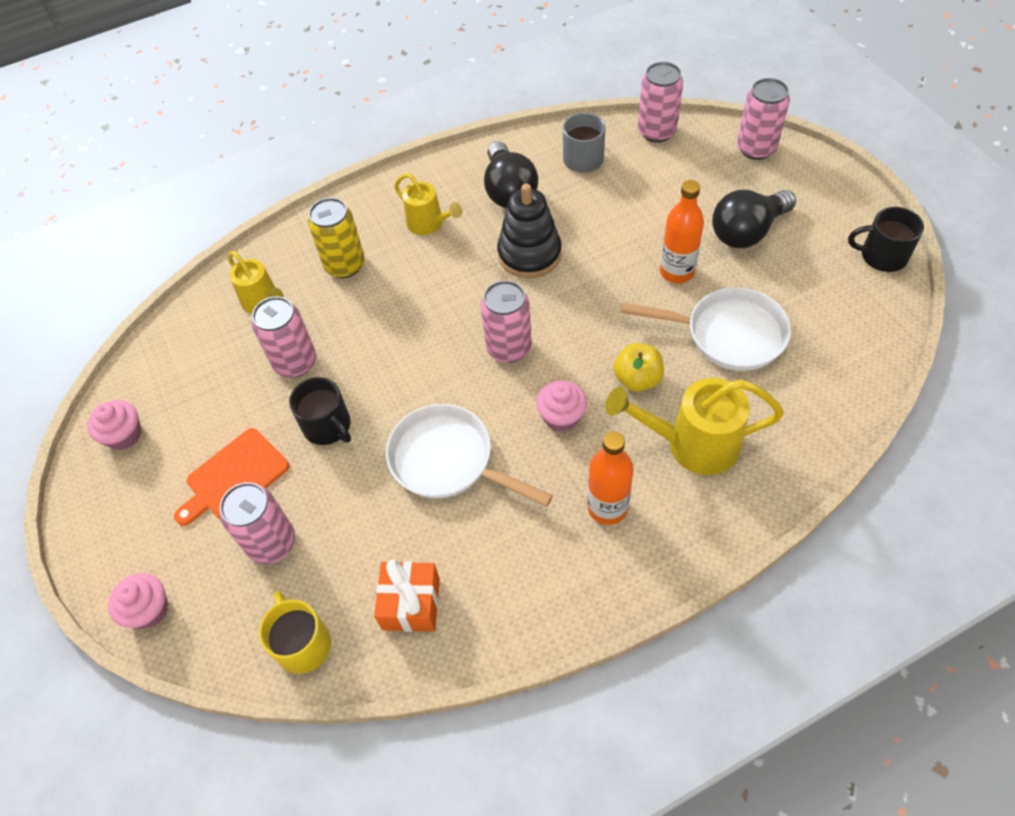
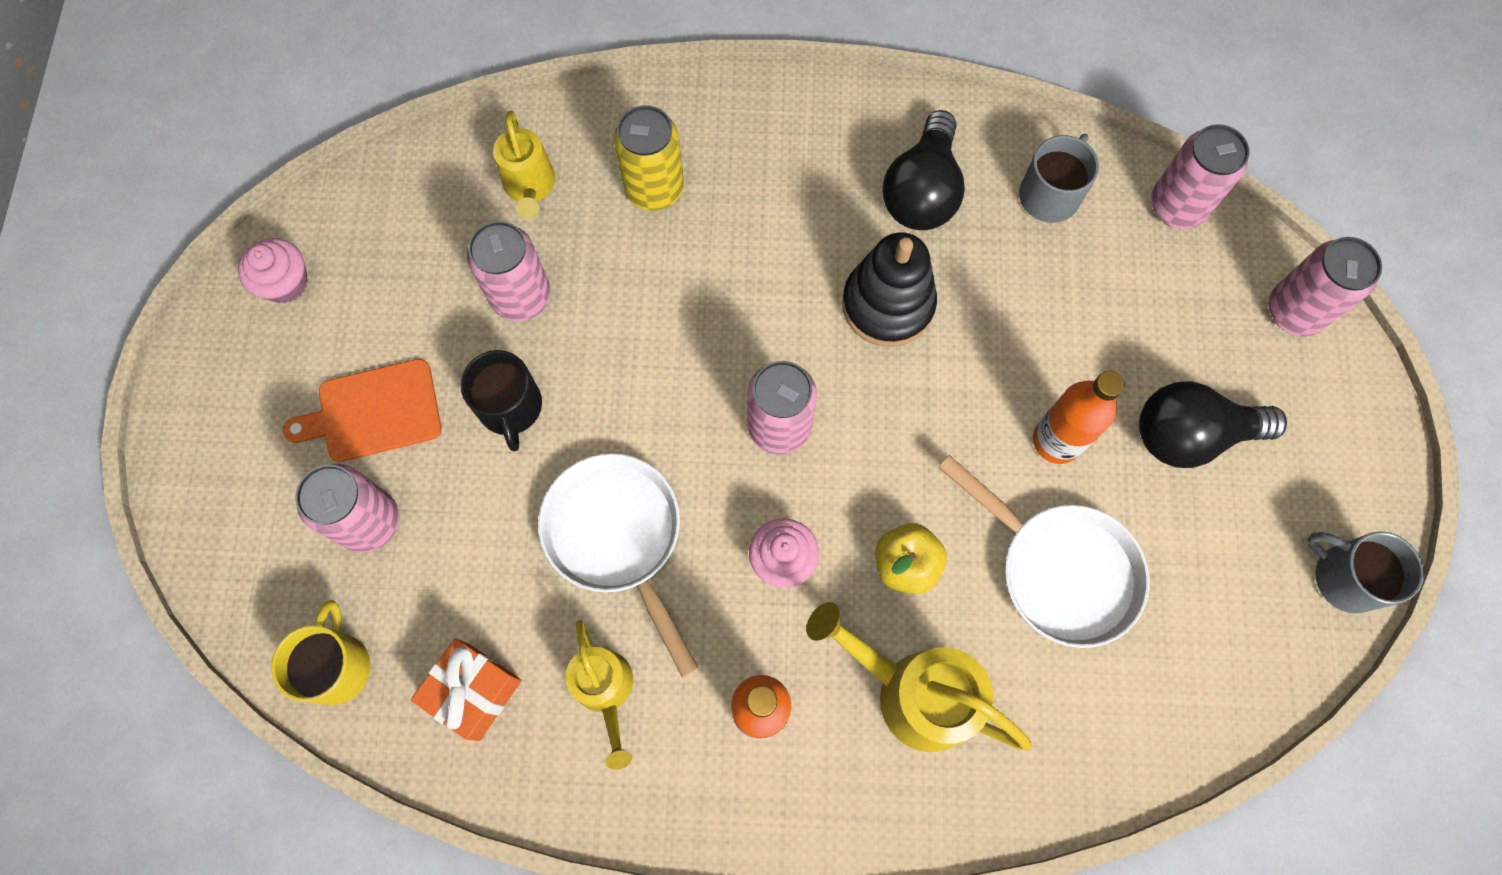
camera: 25 degrees right, 15 degrees up
(149, 610) = (204, 524): pink cupcake -> none
(429, 224) = (791, 186): yellow watering can -> yellow watering can (606, 691)
(882, 256) = (1345, 577): black mug -> grey mug

